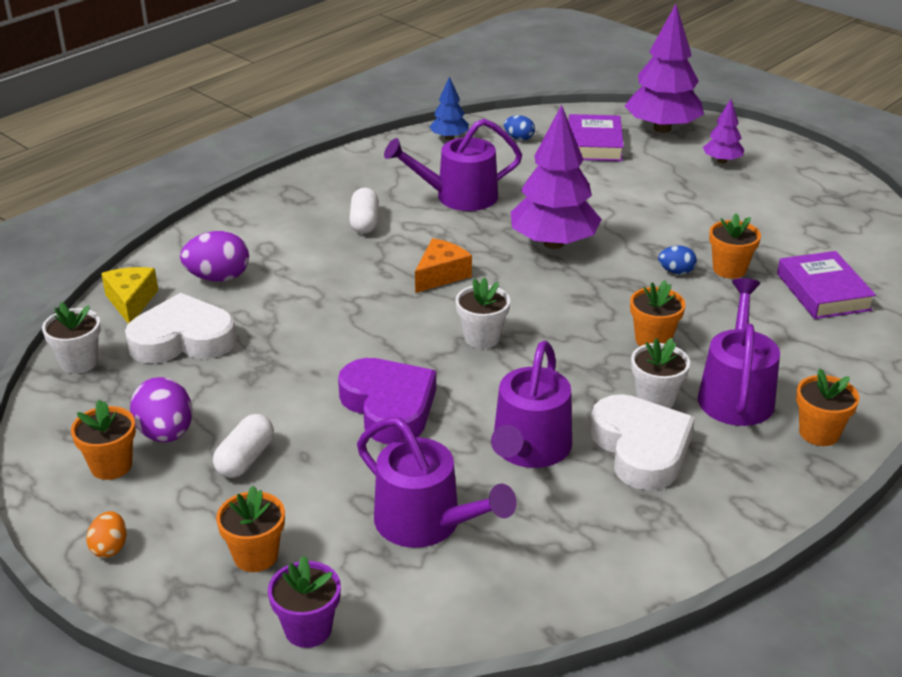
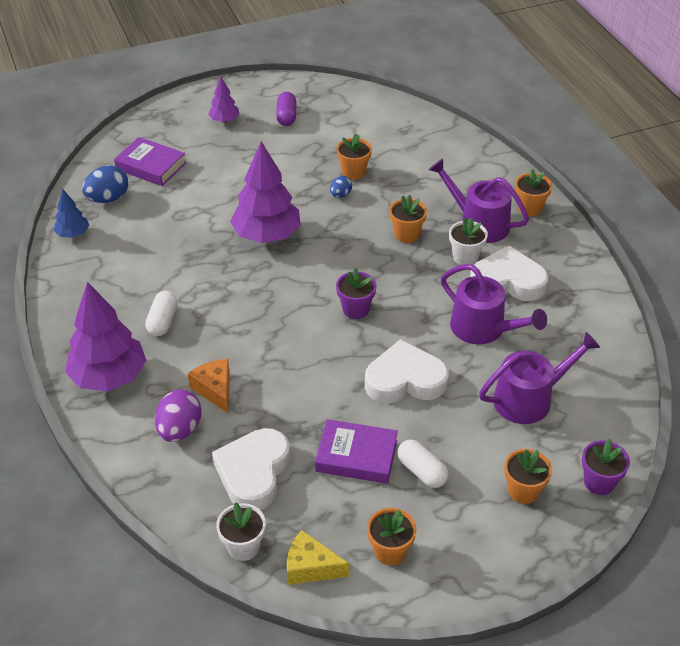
camera: 65 degrees left, 10 degrees up
(110, 548) = (481, 570): orange egg -> none
(131, 302) = (176, 494): yellow cheese -> yellow cheese (311, 567)
(166, 434) = (369, 510): purple egg -> none
(364, 222) = (163, 321): white capsule -> white capsule turned 75 degrees clockwise
(389, 407) = (405, 380): purple heart -> white heart
(441, 275) = (266, 304): orange cheese -> orange cheese (215, 390)
(459, 197) = (167, 259): purple watering can -> none
(482, 338) = (355, 309): white flower pot -> purple flower pot
(519, 138) = (108, 199): blue egg -> blue egg, size x1.75
(662, 128) = (158, 127): purple tree -> purple tree (109, 377)
(778, 196) = (286, 117): none -> purple capsule
(823, 292) = (402, 147): purple book -> purple book (356, 456)

